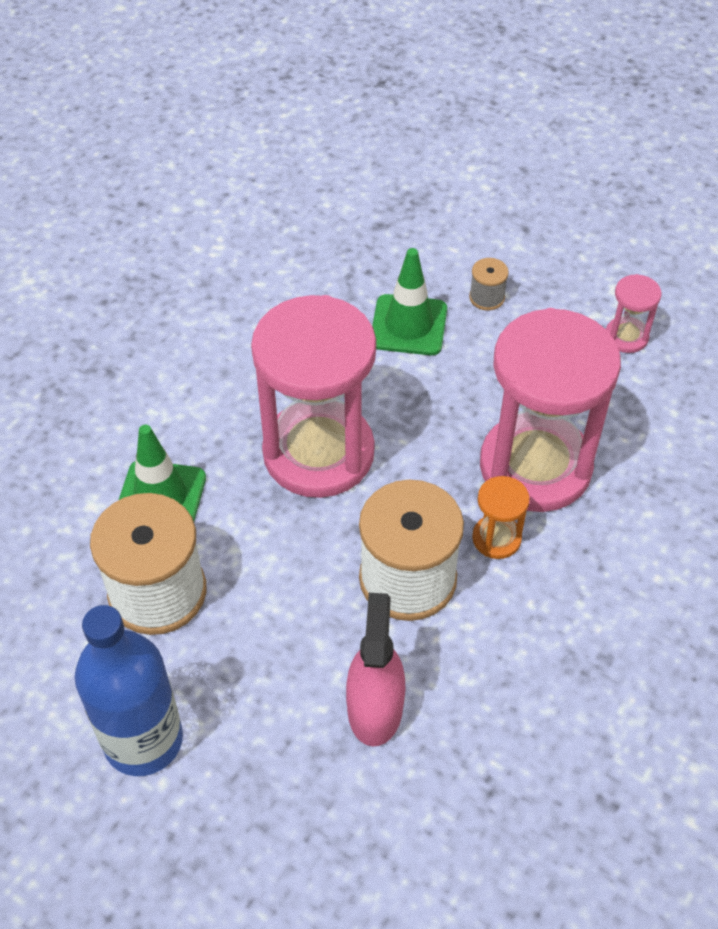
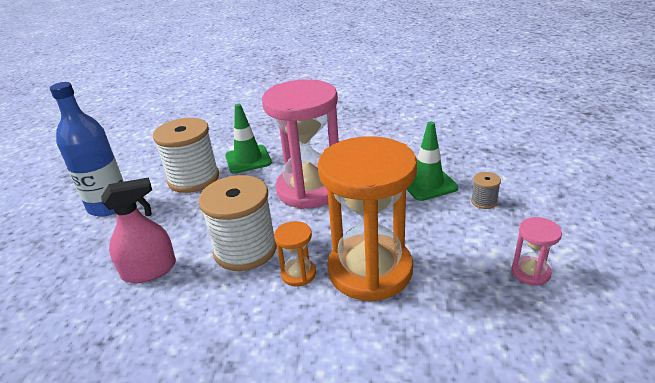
camera: 65 degrees right, 20 degrees down
(535, 466) = (370, 270): pink hourglass -> orange hourglass

